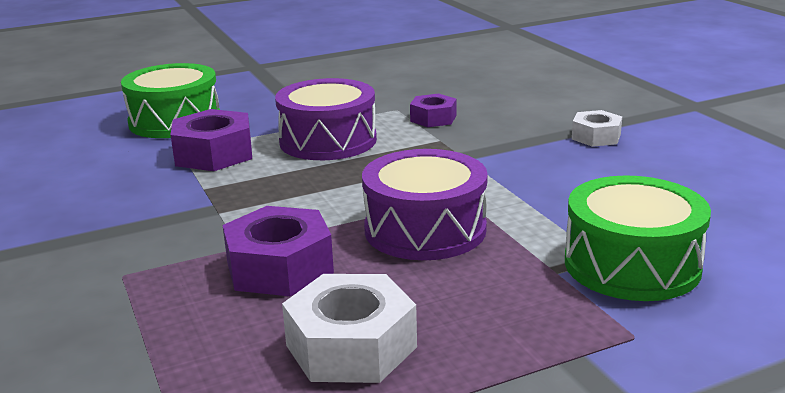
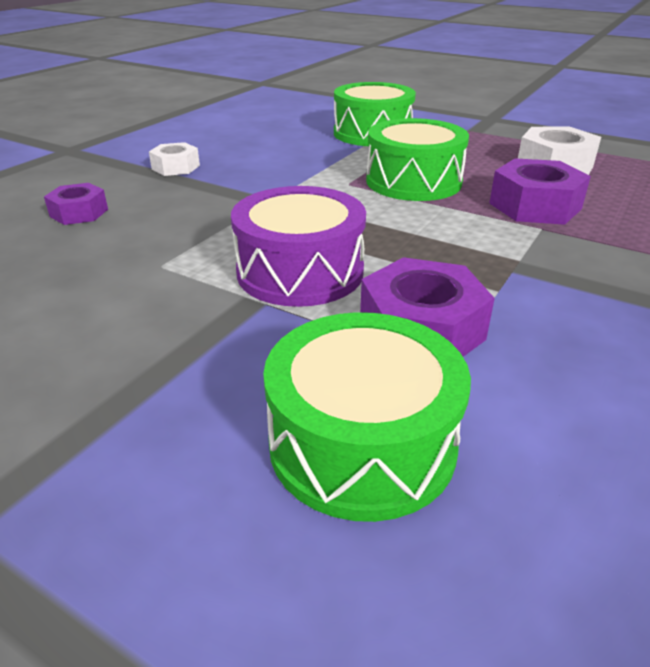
camera: 125 degrees left, 10 degrees up
(425, 229) = (413, 181): purple drum -> green drum
(433, 118) = (178, 237): purple nut -> purple nut (79, 213)

